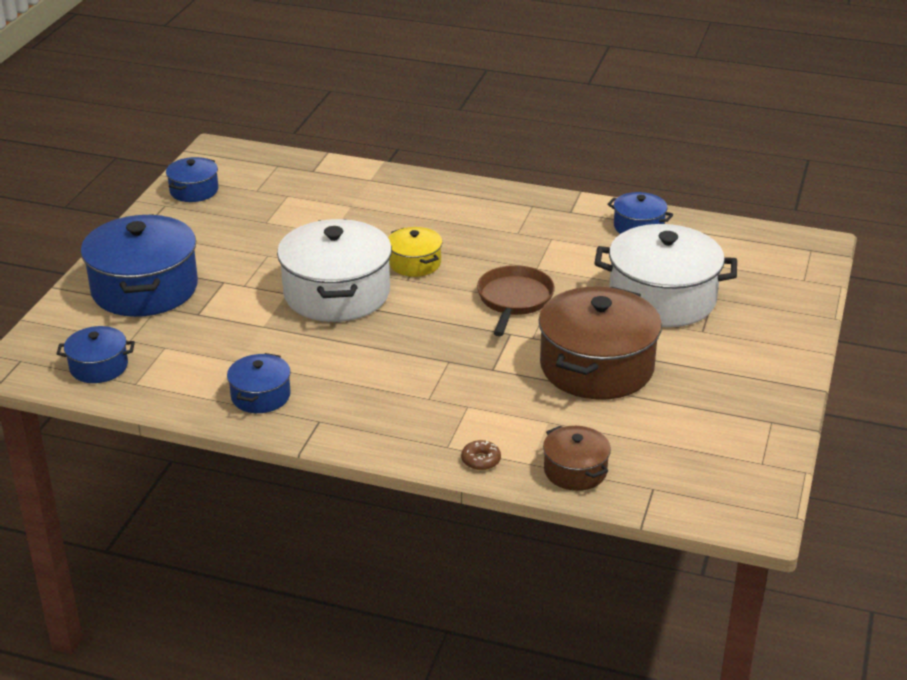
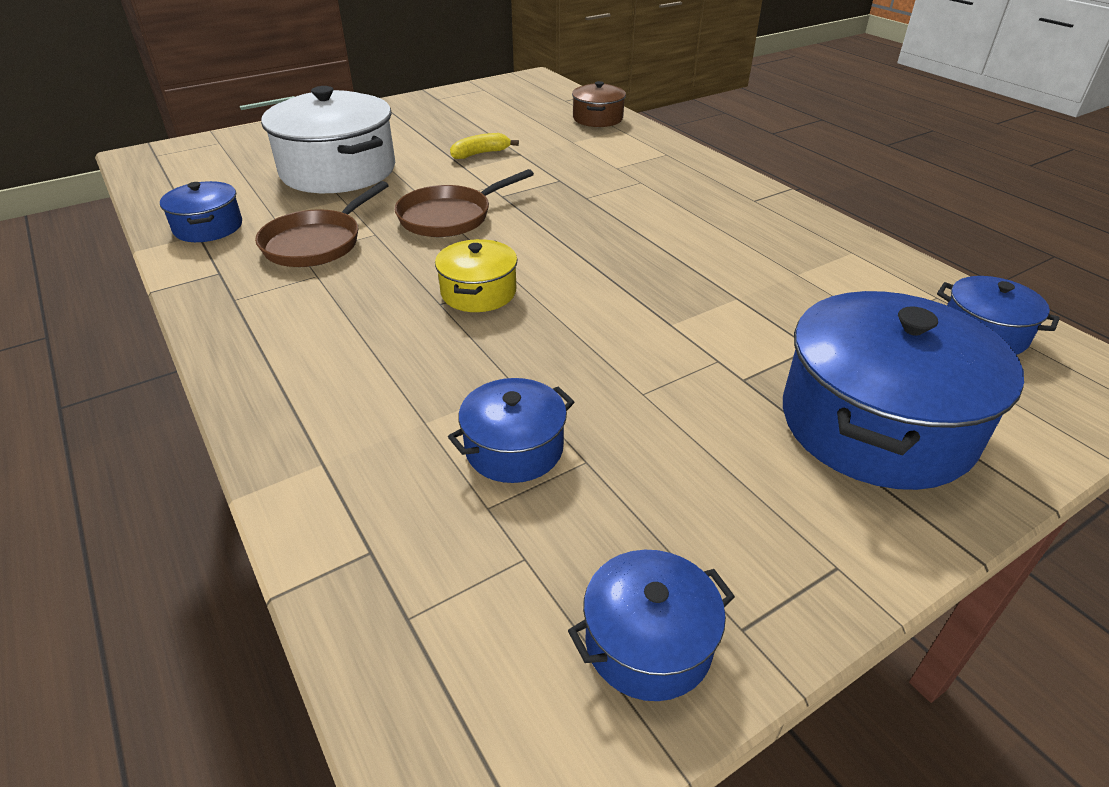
camera: 140 degrees left, 5 degrees up
(260, 396) = (795, 235): blue pot -> blue pot (514, 448)
(336, 293) = (612, 297): white pot -> none
(481, 460) = (652, 141): brown donut -> none
(557, 247) = (317, 243): none -> brown pan
(596, 367) = (480, 154): brown pot -> yellow banana

